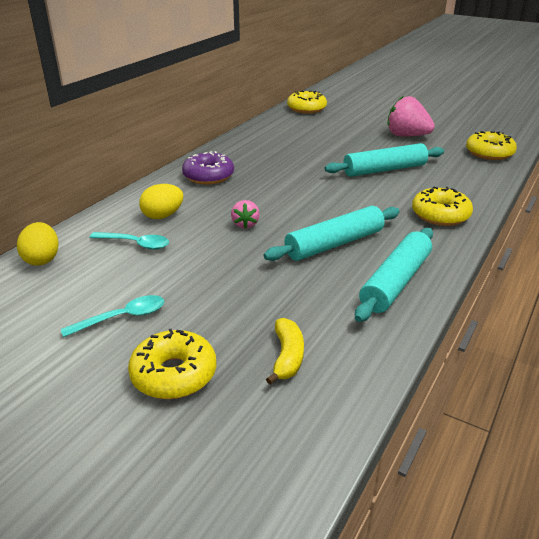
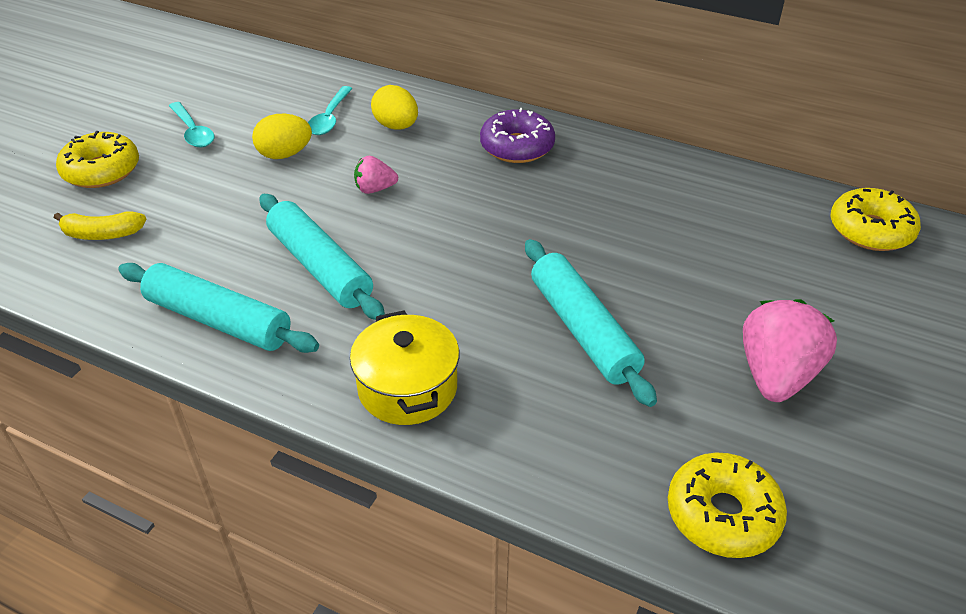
camera: 85 degrees right, 10 degrees up
(42, 259) = (303, 71): yellow egg -> yellow egg (285, 154)
(440, 215) = (407, 388): yellow donut -> yellow pot

